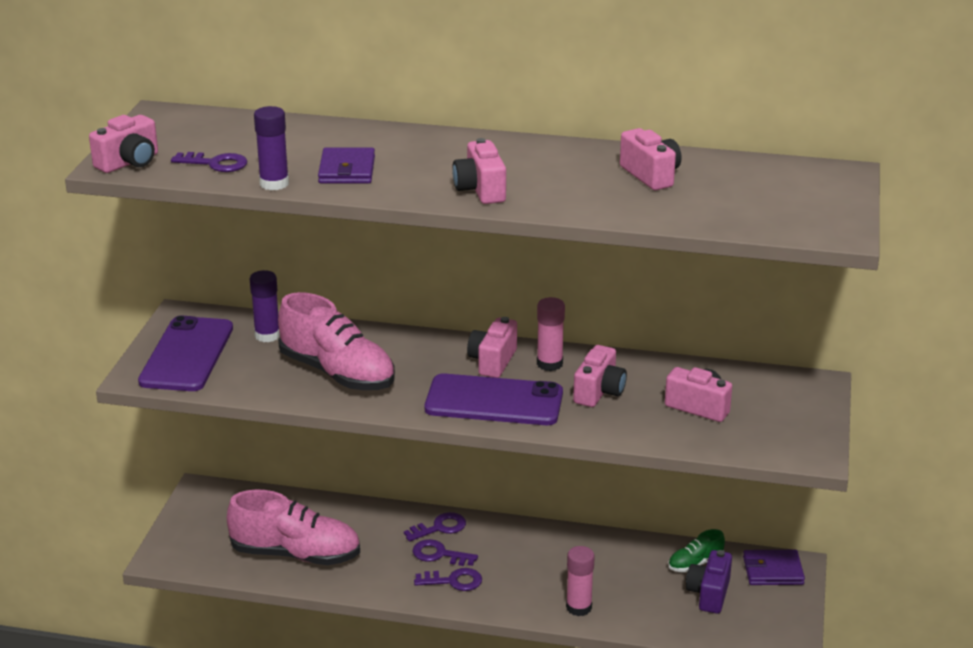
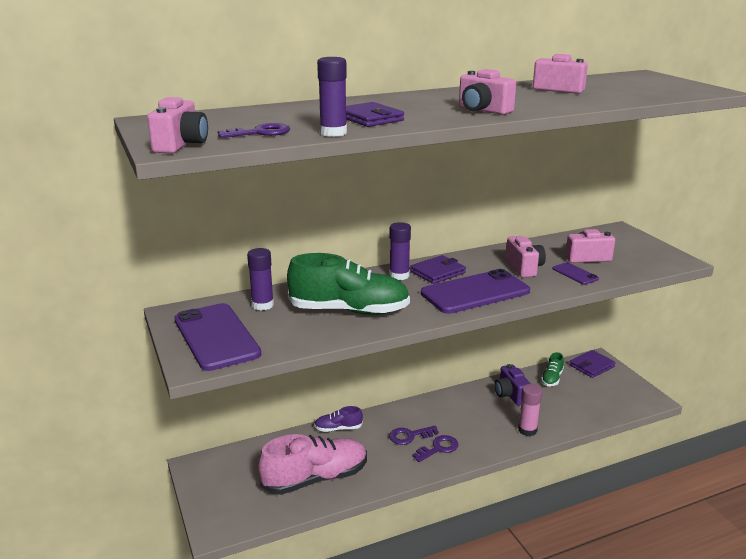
camera: 35 degrees left, 5 degrees down
(337, 373) = (349, 311): pink shoe -> green shoe
(375, 513) = (338, 428): none -> purple shoe
(440, 527) = (390, 419): purple key -> none
(446, 350) = (399, 275): none -> purple glue stick
(493, 361) = (438, 272): pink camera -> purple wallet
(549, 364) = (472, 263): pink glue stick -> none
(646, 422) = (575, 274): none -> purple phone
(709, 594) = (580, 391): purple camera -> purple camera (511, 395)

